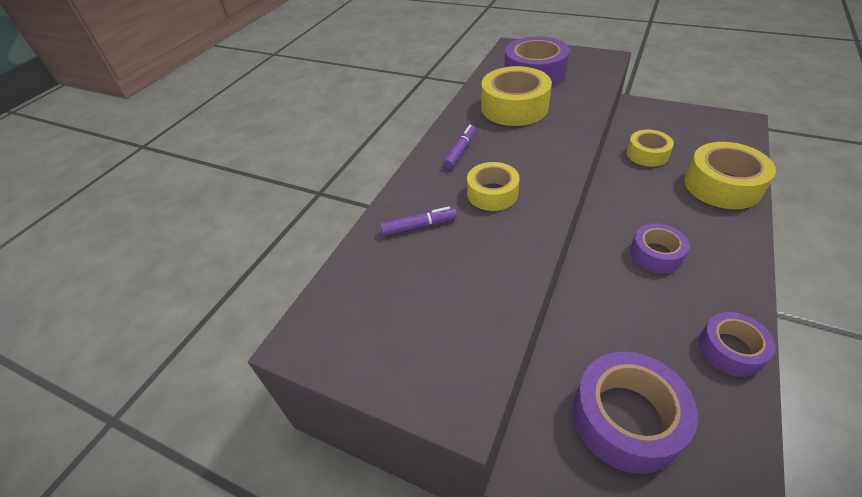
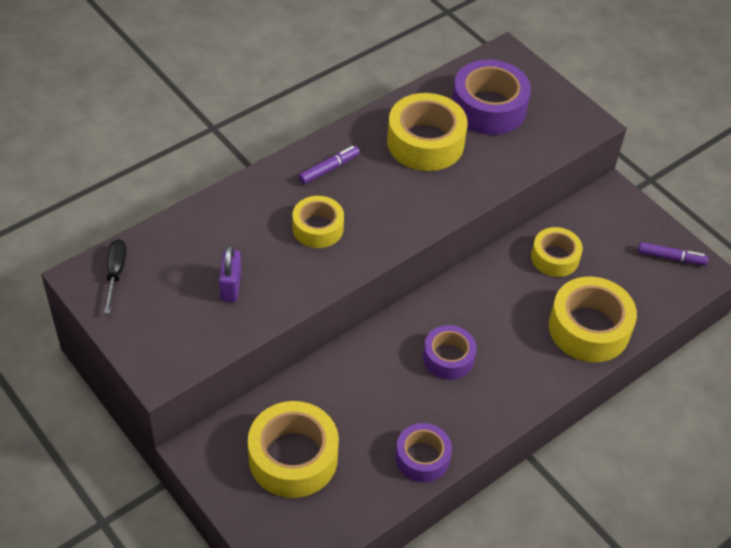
camera: 20 degrees right, 5 degrees up
(333, 320) = (115, 273): none -> black screwdriver
(418, 226) = (232, 228): purple marker -> purple marker (671, 258)
(460, 275) = (231, 286): none -> purple padlock
(626, 418) = (293, 457): purple tape -> yellow tape

